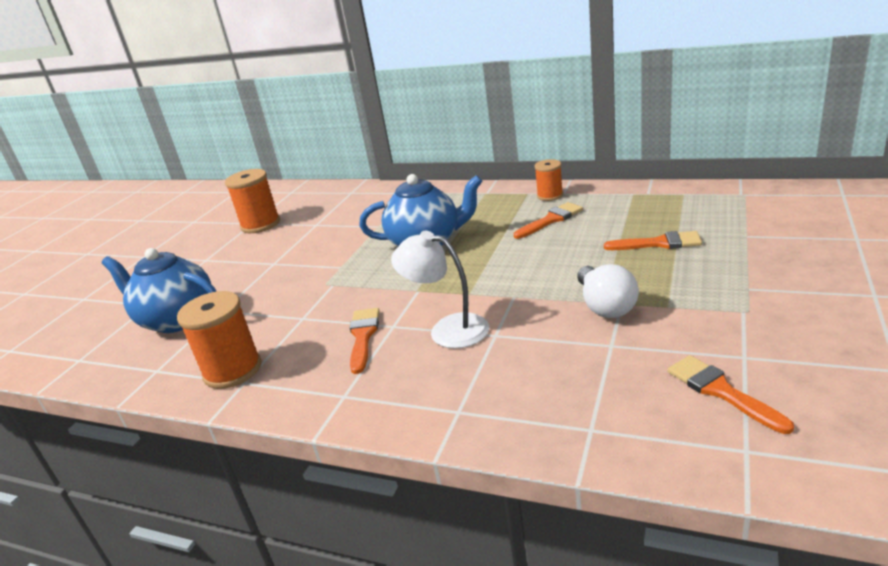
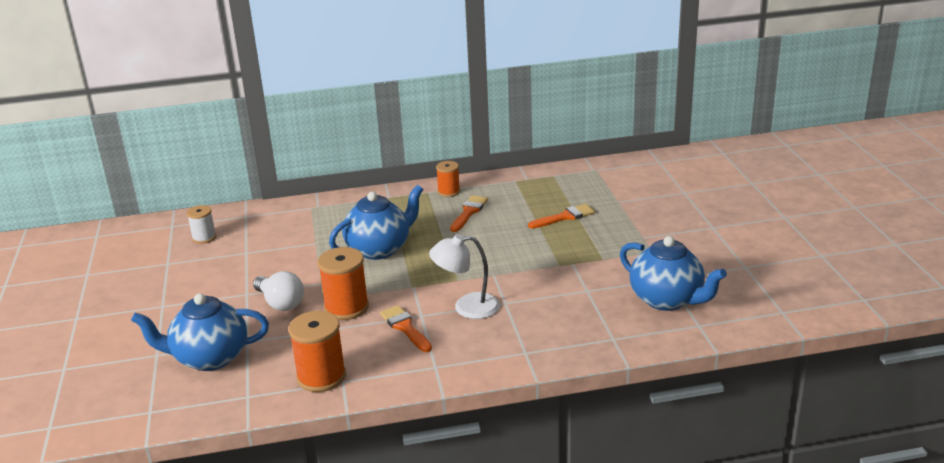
camera: 35 degrees left, 0 degrees up
(260, 224) = (181, 263): orange spool -> orange spool (346, 307)
(301, 206) = (204, 237): none -> white spool
(605, 306) = (563, 267): white light bulb -> white light bulb (280, 303)
(721, 391) = (667, 300): orange brush -> blue teapot

